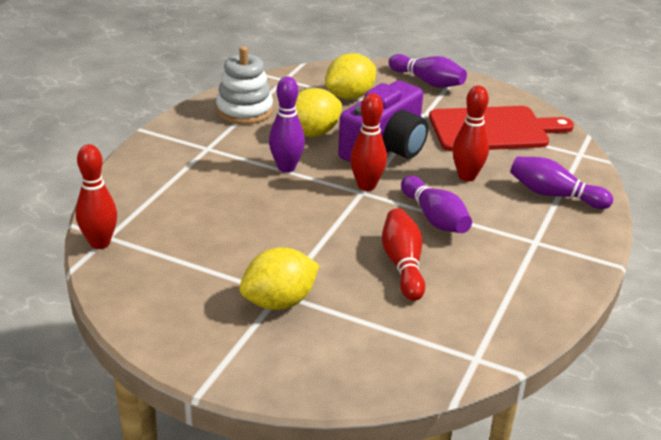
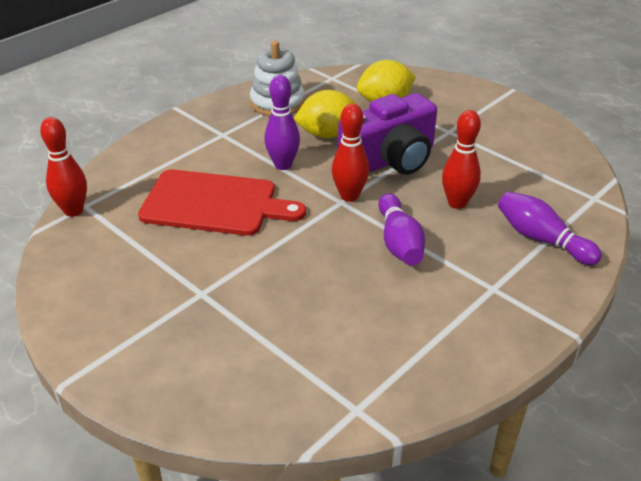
camera: 20 degrees right, 5 degrees up
(279, 302) = (195, 302): yellow lemon -> none
(403, 264) = (338, 287): red bowling pin -> none
(428, 82) = (471, 98): purple bowling pin -> none
(493, 129) = (512, 157): red cutting board -> red cutting board (215, 203)

